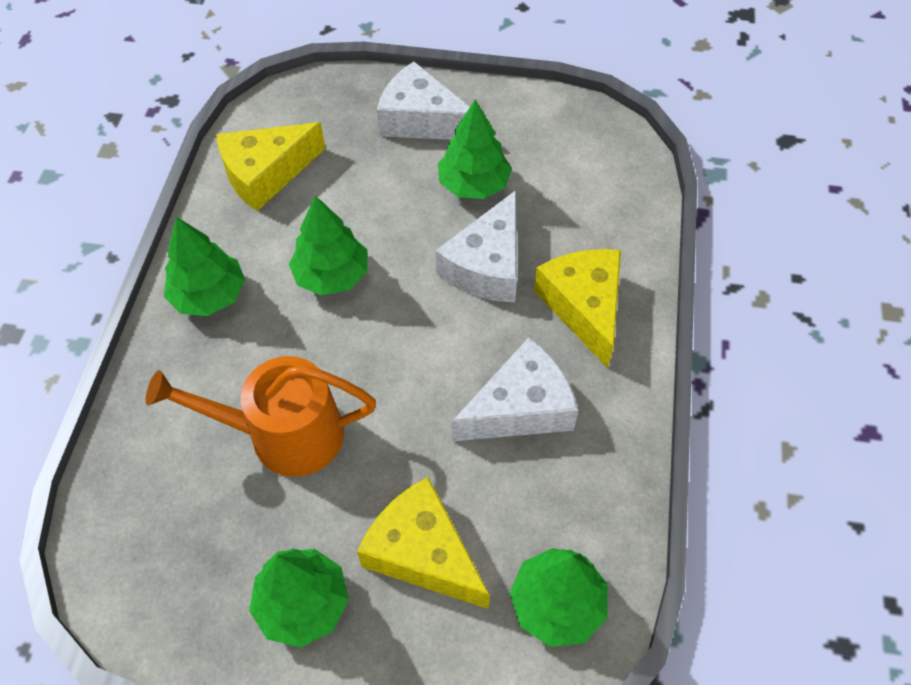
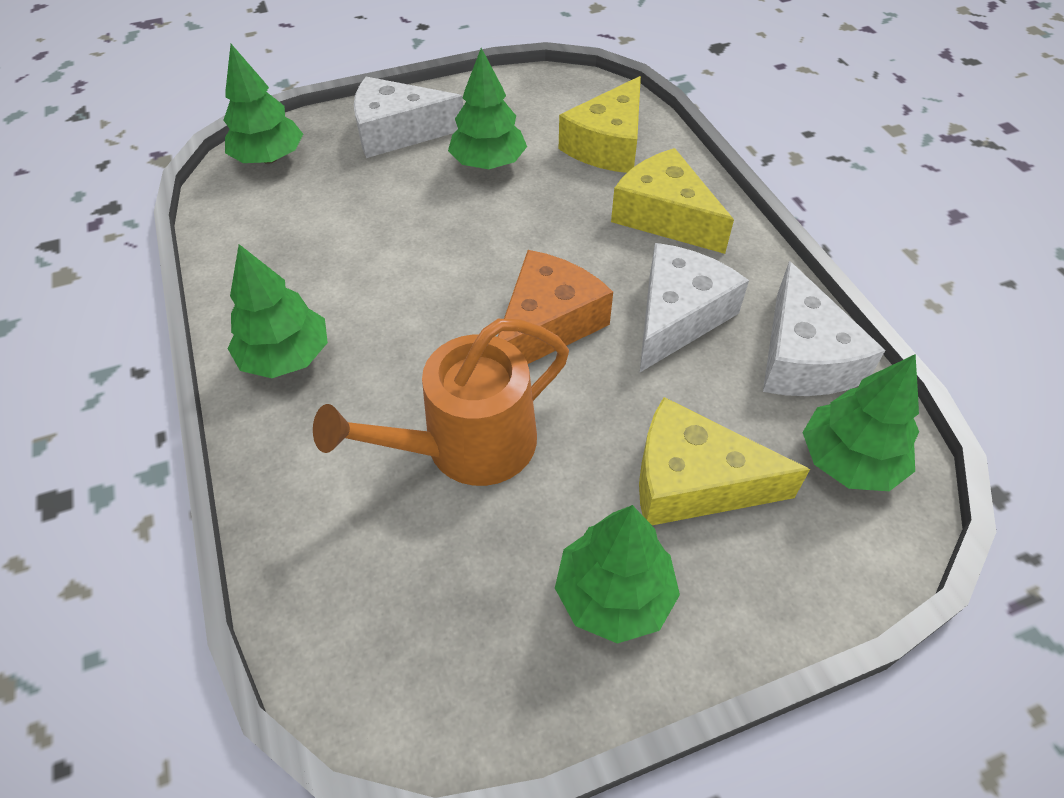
camera: 30 degrees left, 5 degrees down
(266, 174) = (270, 228): yellow cheese -> yellow cheese (608, 145)
(332, 275) = (407, 286): green tree -> green tree (269, 158)
(412, 363) = (547, 324): none -> orange cheese
(487, 265) = (552, 219): white cheese -> white cheese (803, 357)

